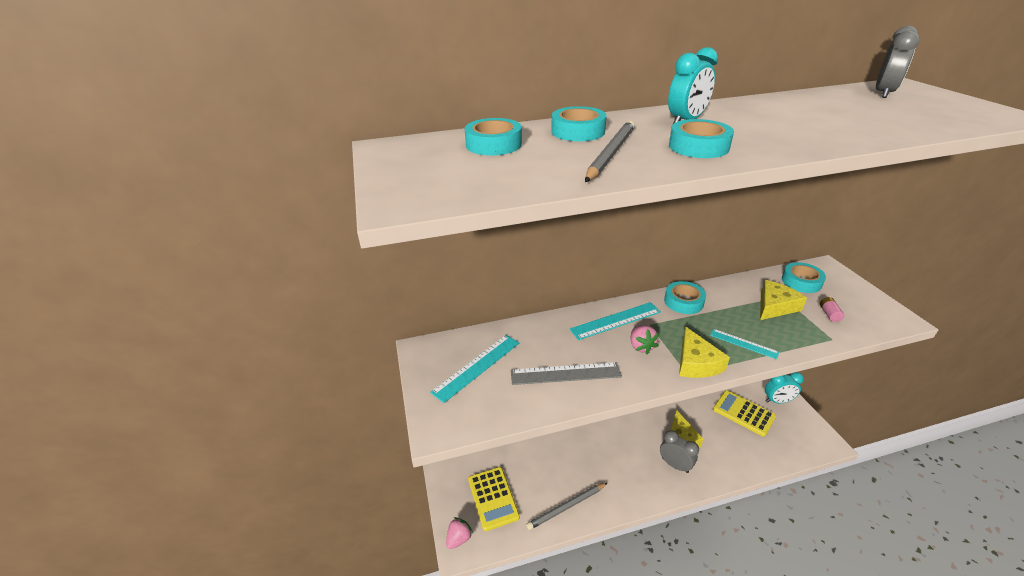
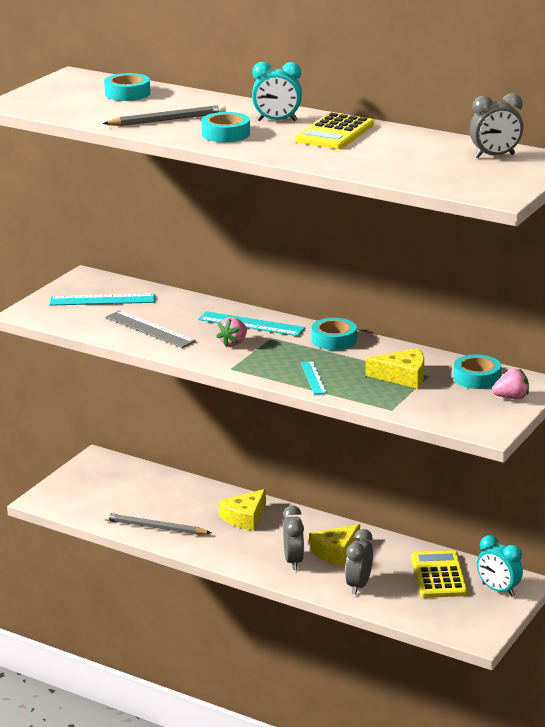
camera: 45 degrees right, 10 degrees down
(459, 538) = (49, 495): pink strawberry -> pink strawberry (511, 397)
(493, 498) = (108, 491): yellow calculator -> yellow calculator (334, 133)
(578, 131) = (194, 103): turquoise tape -> none
(696, 363) = (250, 367): yellow cheese -> yellow cheese (245, 517)
(729, 455) = (358, 585): none -> grey clock
(829, 314) = (435, 400): pink battery -> none

